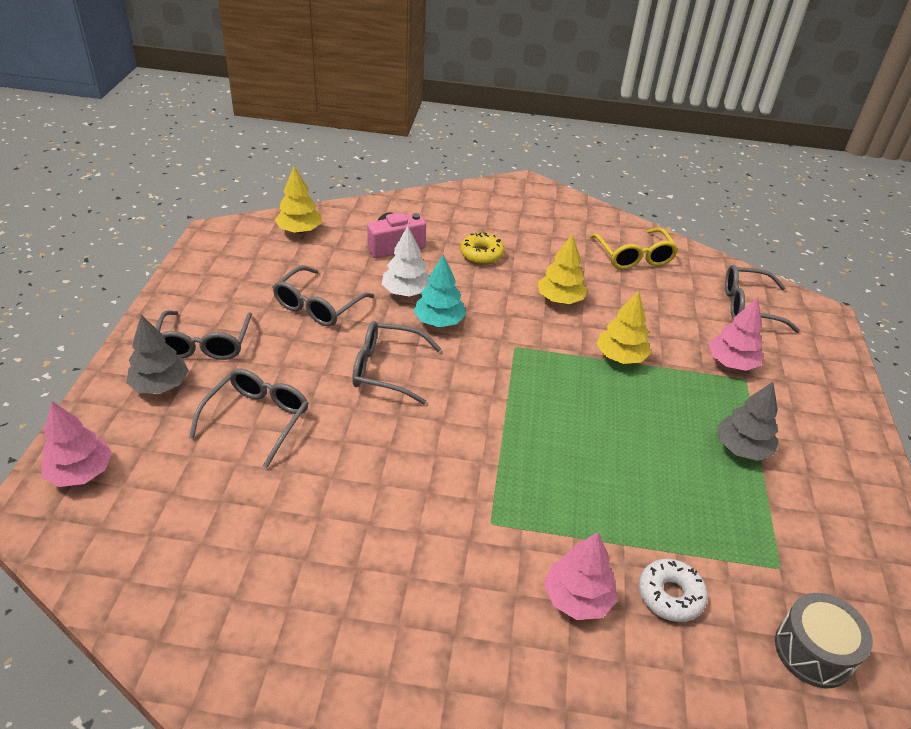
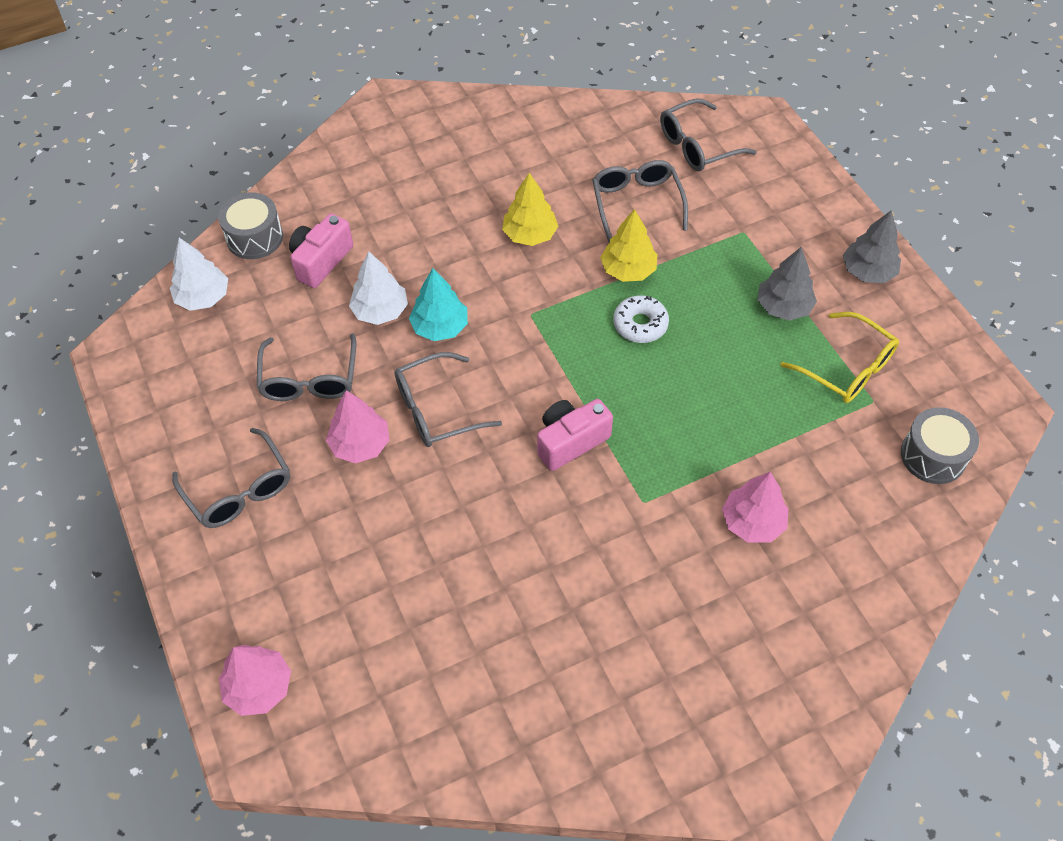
camera: 30 degrees left, 15 degrees up
(160, 385) = (241, 559): grey tree -> grey tree (868, 271)
(257, 419) = (367, 533): grey glasses -> grey glasses (636, 203)
(299, 230) = (203, 297): yellow tree -> white tree
(365, 215) = (255, 237): none -> grey drum
(469, 445) = (570, 441): none -> pink camera
(481, 254) = (415, 222): yellow donut -> none
(634, 257) = (560, 142): yellow glasses -> yellow glasses (847, 368)
(670, 595) = (814, 476): white donut -> white donut (640, 324)
(731, 363) = (722, 221): pink tree -> pink tree (360, 444)

